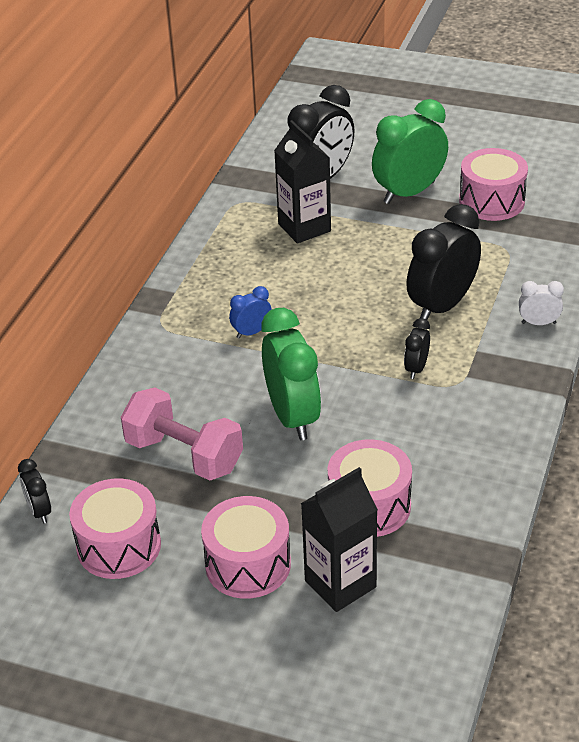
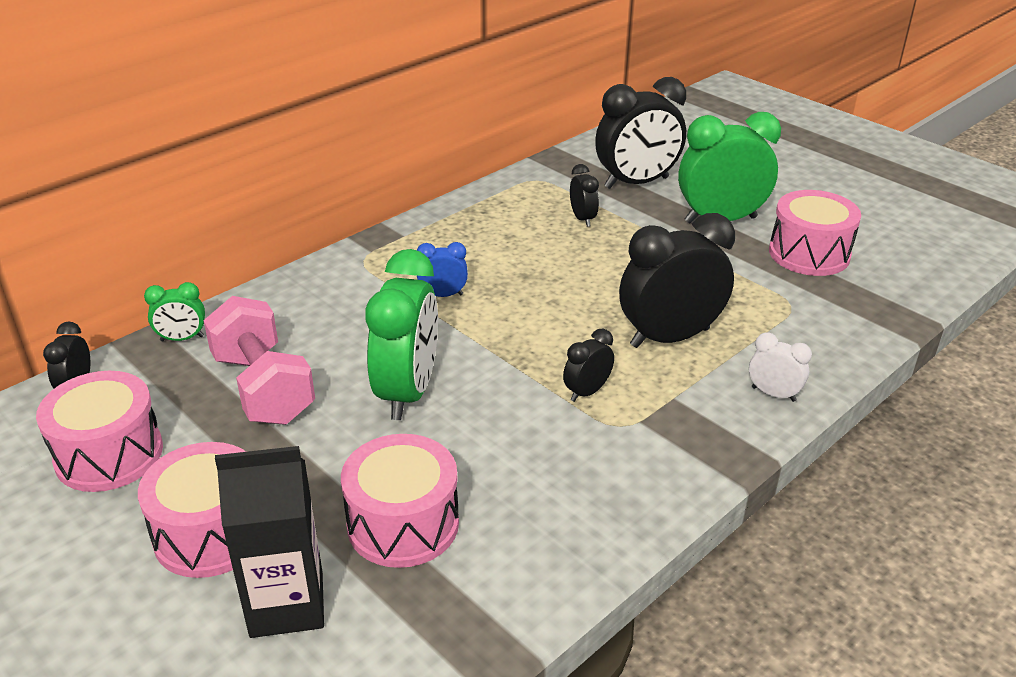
camera: 25 degrees right, 5 degrees down
(81, 442) = (182, 338): none -> green clock
(304, 227) = (582, 219): black carton -> black clock

